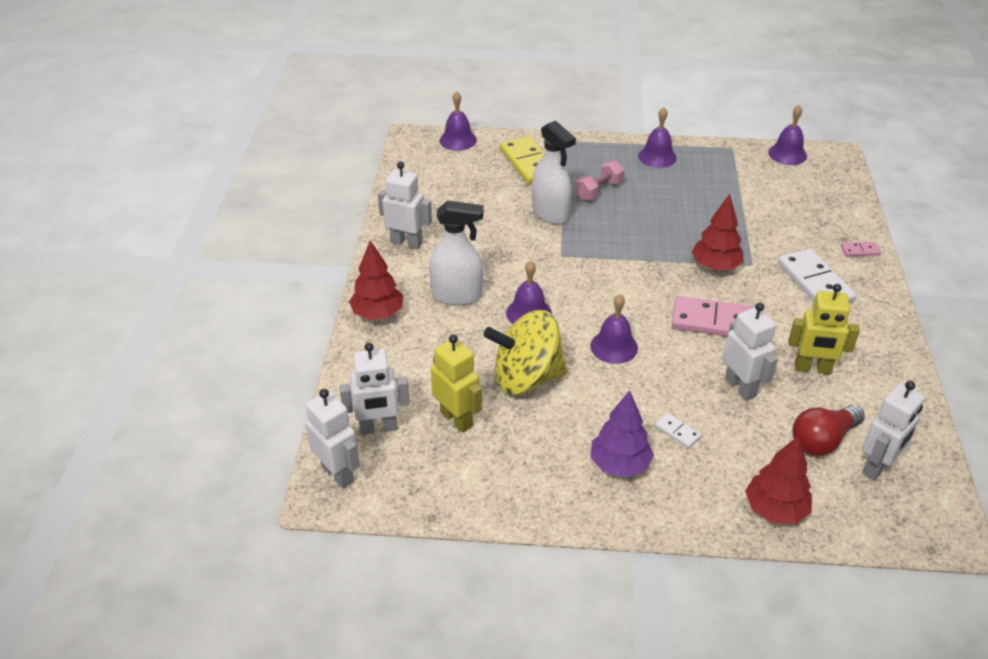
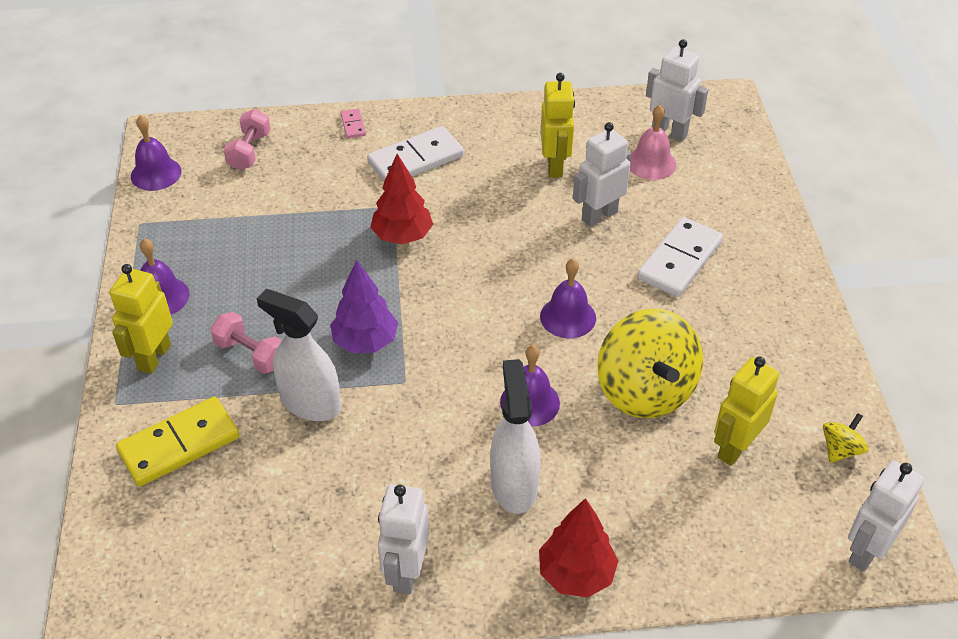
camera: 100 degrees left, 5 degrees up
(378, 428) = (780, 525): white robot -> none
(436, 487) = (840, 450): none -> yellow spinning top
(458, 140) = (106, 554): purple bell -> none
(550, 213) = (310, 403): white spray bottle -> white spray bottle turned 105 degrees counterclockwise
(602, 154) = (154, 357): none -> yellow robot
(619, 465) = (742, 301): purple tree -> purple tree (365, 342)
(677, 432) = (680, 260): white domino -> white domino, size x2.17
(714, 321) = (501, 236): pink domino -> none
(775, 510) = (749, 194): red tree -> none
(818, 196) = (250, 151): none -> pink dumbbell
(822, 440) = (651, 163): red light bulb -> pink bell

